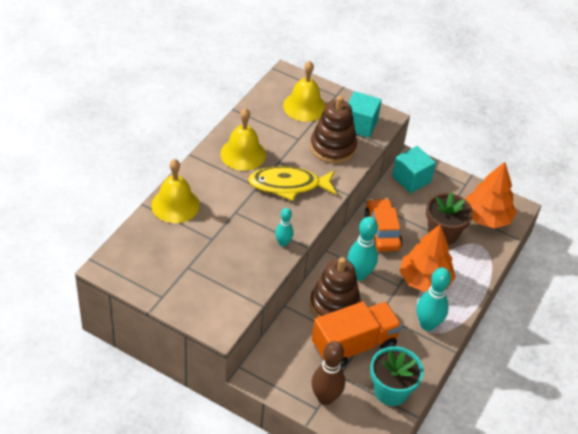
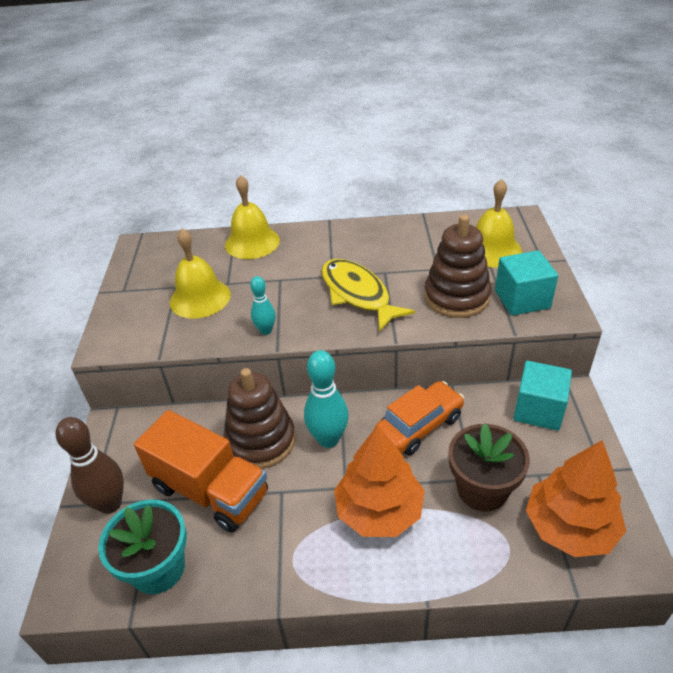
camera: 65 degrees right, 5 degrees down
(243, 154) = (367, 246): yellow bell -> yellow bell (200, 298)
(427, 325) = (302, 554): turquoise bowling pin -> none

